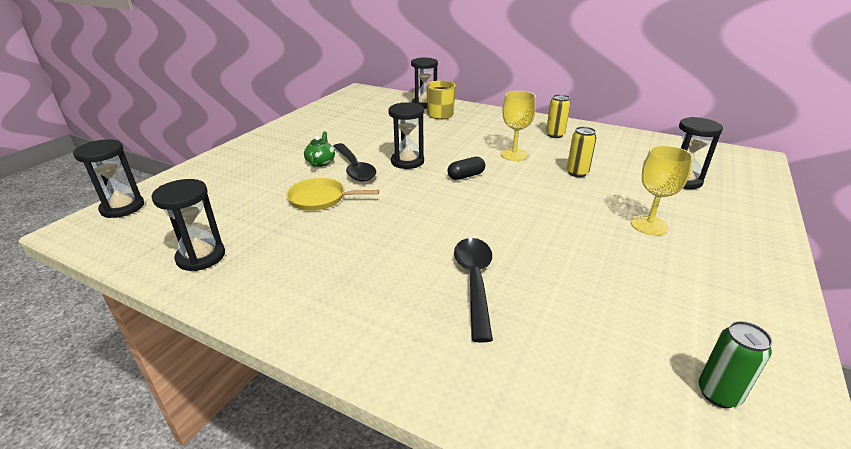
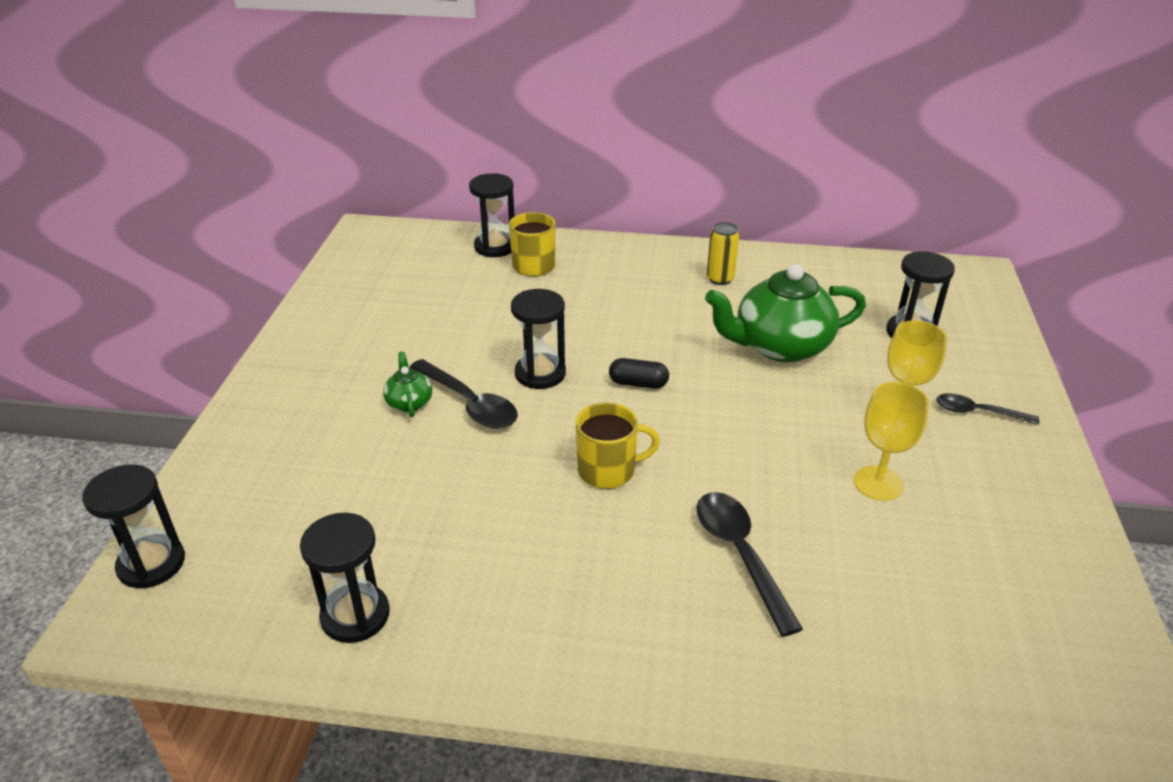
camera: 20 degrees left, 5 degrees up
(320, 198) = (456, 472): yellow pan -> none
(414, 216) = (608, 470): none -> yellow mug
(466, 176) = (638, 383): black capsule -> black capsule turned 60 degrees clockwise
(514, 155) = (682, 329): yellow goblet -> yellow goblet (878, 483)
(577, 173) = (780, 346): yellow can -> green teapot
(718, 394) = (1041, 623): green can -> none
(719, 234) = (978, 412): none -> black spoon

